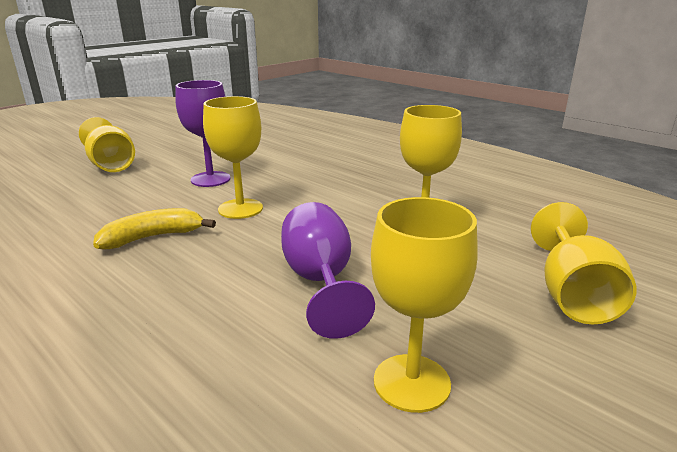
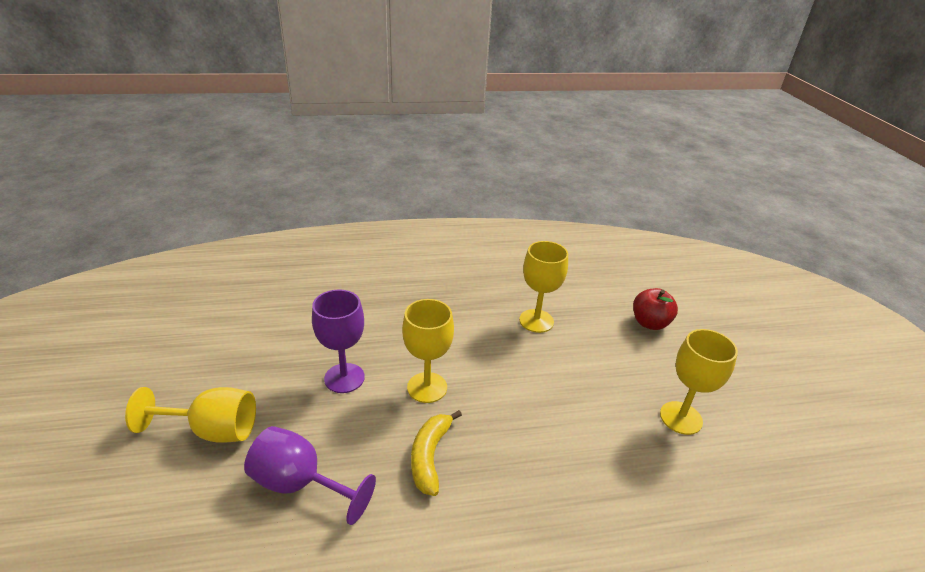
camera: 55 degrees left, 10 degrees up
(320, 282) = (569, 401): purple goblet -> purple goblet (300, 484)
(572, 295) = (650, 323): yellow goblet -> red apple

